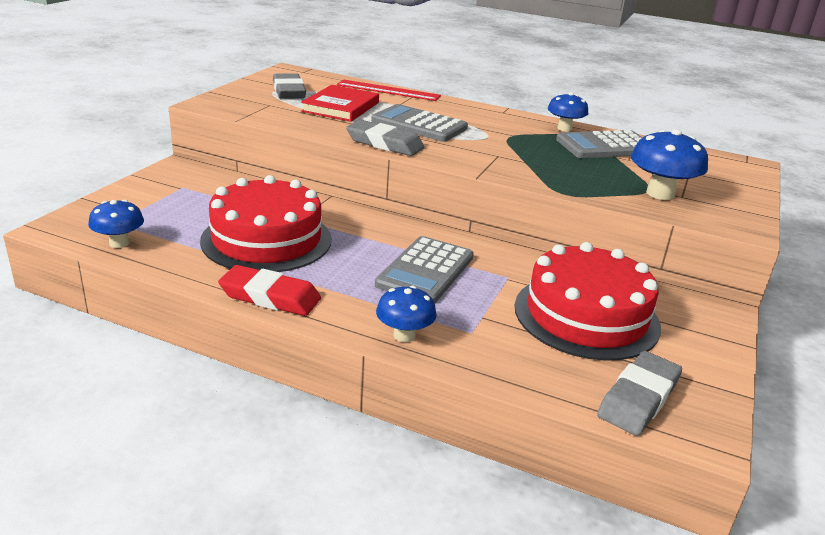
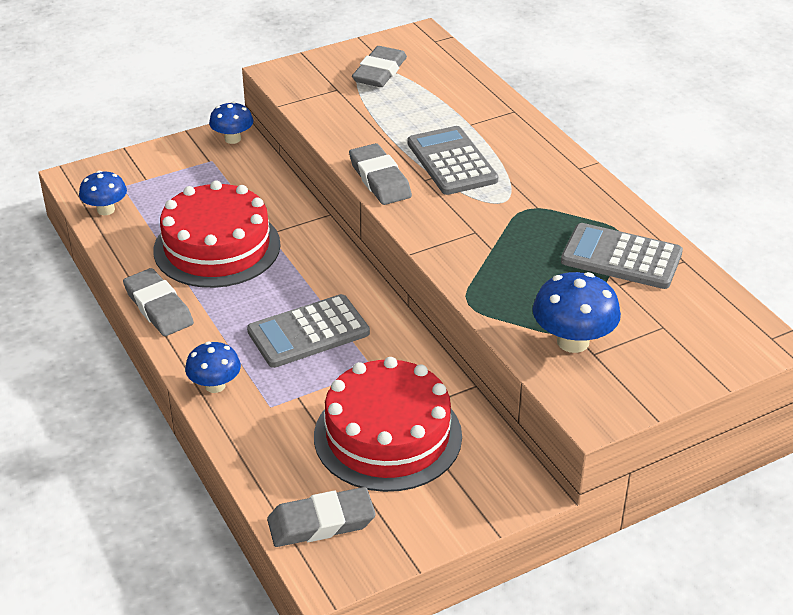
camera: 40 degrees right, 10 degrees up
(270, 297) = (158, 307): red eraser -> grey eraser
(341, 107) = (403, 112): red book -> none
(388, 90) = (490, 97): red ruler -> none
(564, 128) = (614, 215): blue mushroom -> blue mushroom (232, 139)

